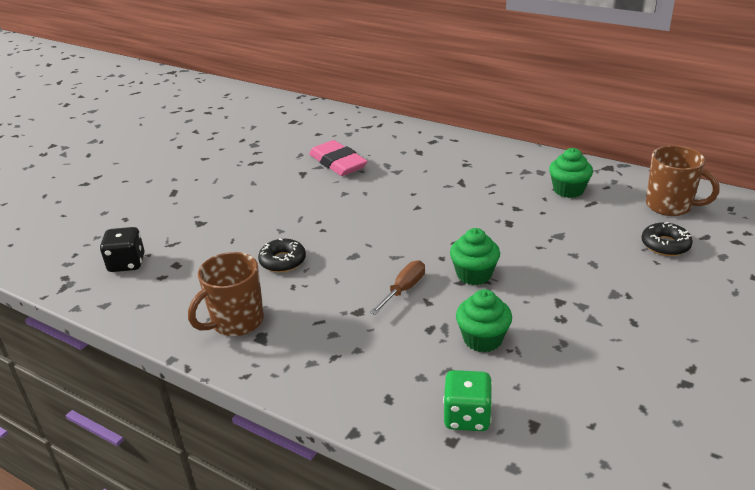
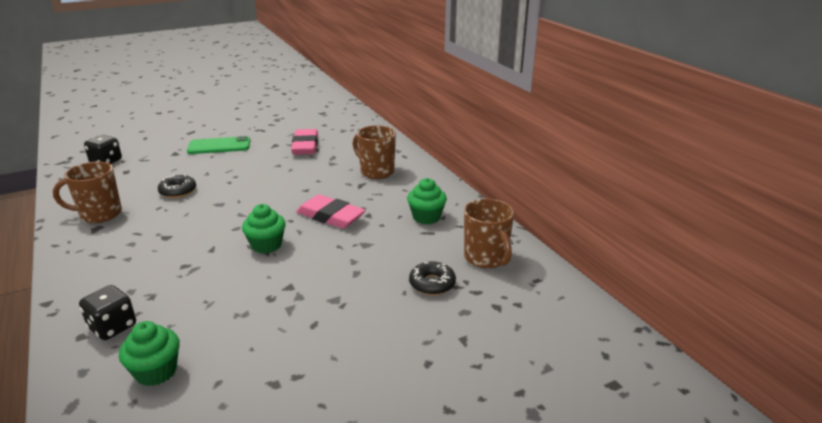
camera: 30 degrees right, 5 degrees down
(239, 196) = (219, 146): none -> green phone
(404, 289) = (211, 236): brown screwdriver -> none
(454, 164) = (376, 172): none -> brown mug
(467, 416) = (112, 327): green dice -> black dice
(482, 339) = (202, 286): green cupcake -> green cupcake (156, 371)
(485, 223) = (330, 216): none -> pink eraser

